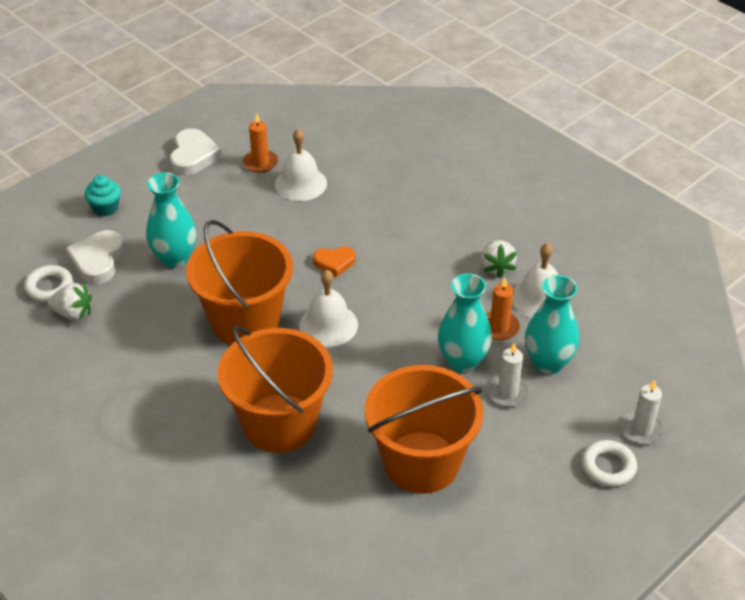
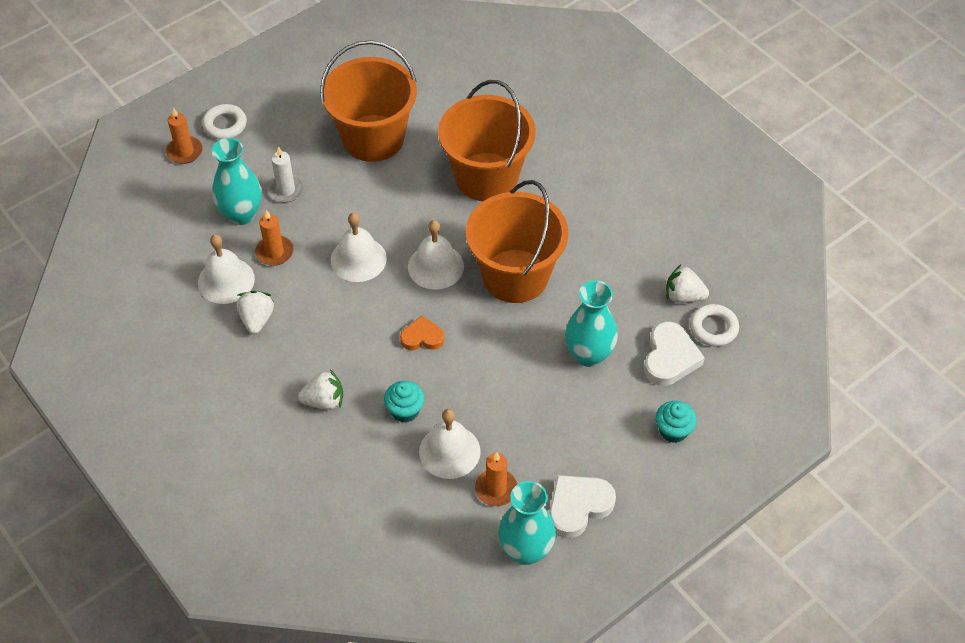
camera: 175 degrees left, 10 degrees up
(193, 156) = (578, 507): white heart -> white heart turned 45 degrees clockwise
(342, 208) = (405, 410): none -> turquoise cupcake
(410, 326) = (358, 259): none -> white bell
(415, 210) = (324, 401): none -> white strawberry
(462, 361) = (318, 221): turquoise vase -> turquoise vase (526, 550)
(642, 429) = (185, 152): white candle -> orange candle

